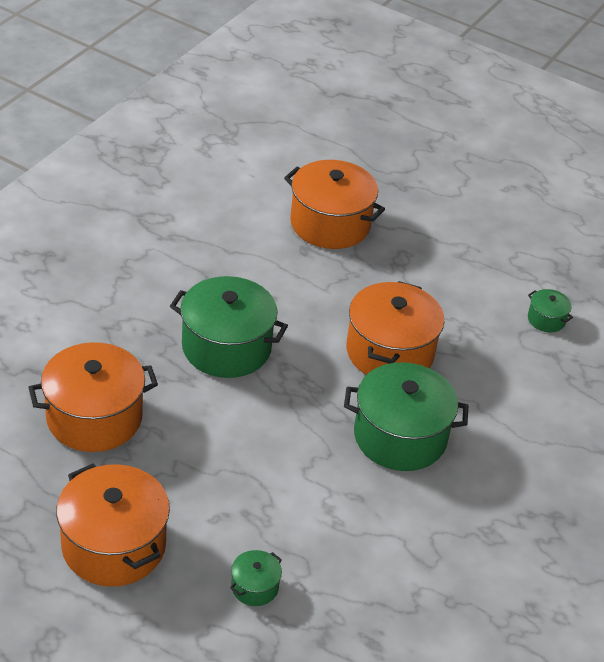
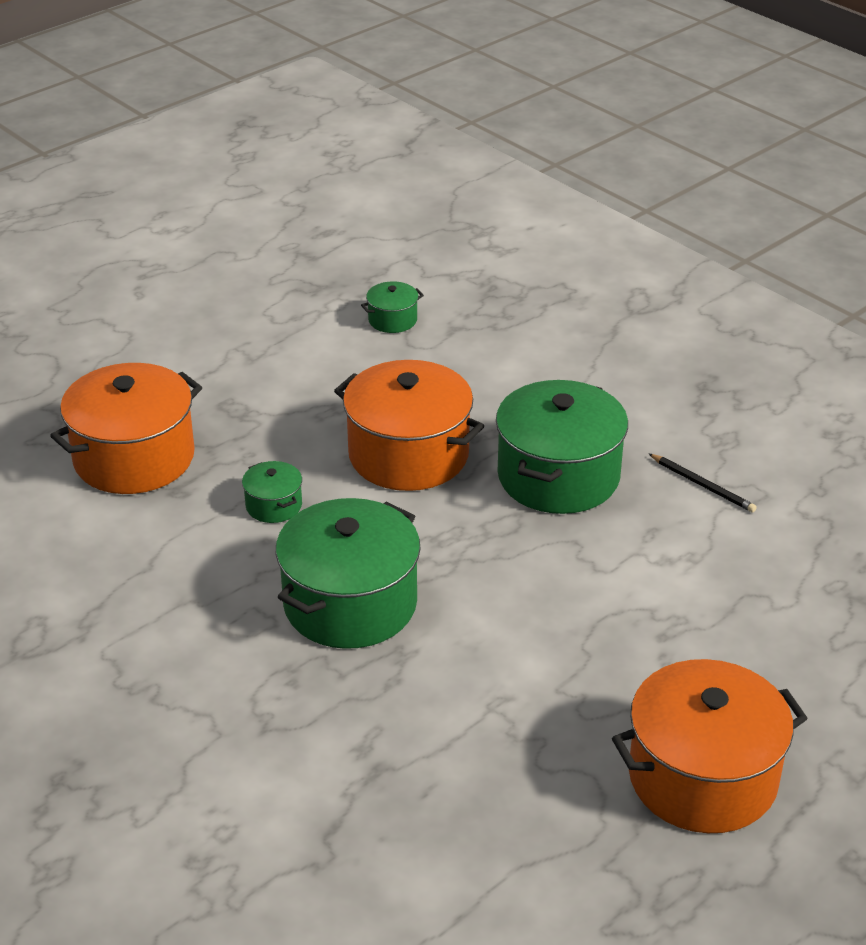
camera: 70 degrees left, 5 degrees down
(94, 417) = (453, 767): orange pot -> none
(254, 587) = (785, 648): green pot -> green pot (274, 505)
(425, 524) = (703, 485): none -> black pencil

